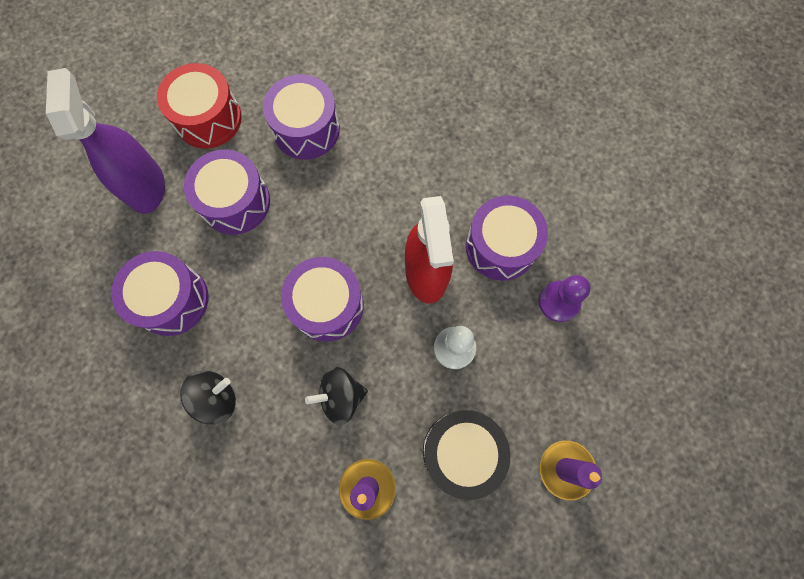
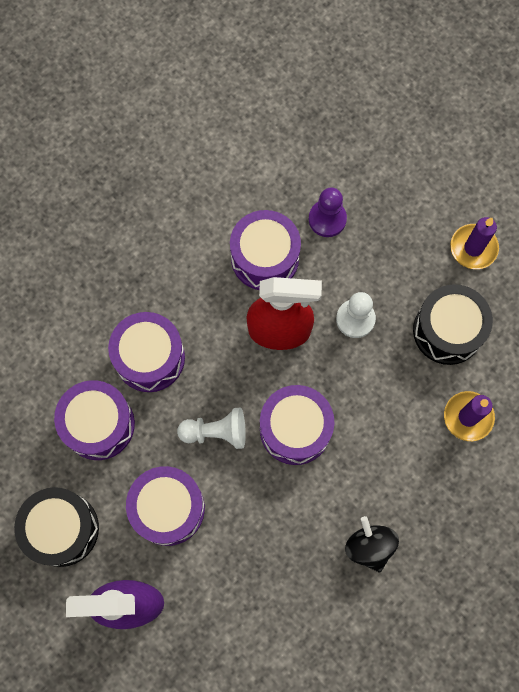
camera: 80 degrees left, 0 degrees up
(172, 300) = (263, 583): purple drum -> purple drum (149, 358)
(208, 118) = (62, 529): red drum -> black drum
(313, 231) = (216, 432): none -> white pawn
(341, 396) = (384, 429): black spinning top -> none

